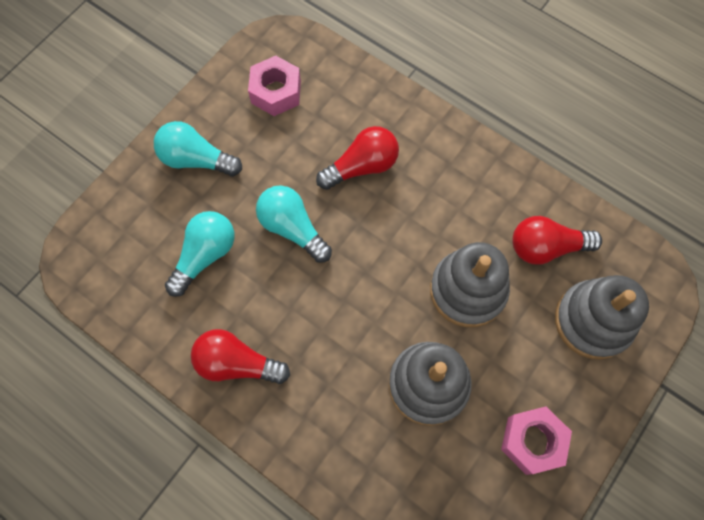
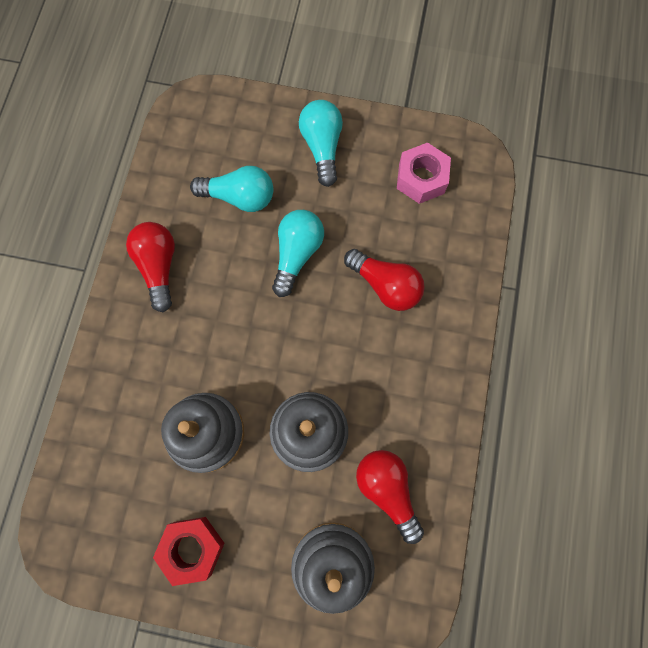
camera: 65 degrees right, 5 degrees up
(532, 441) = (192, 548): pink nut -> red nut

